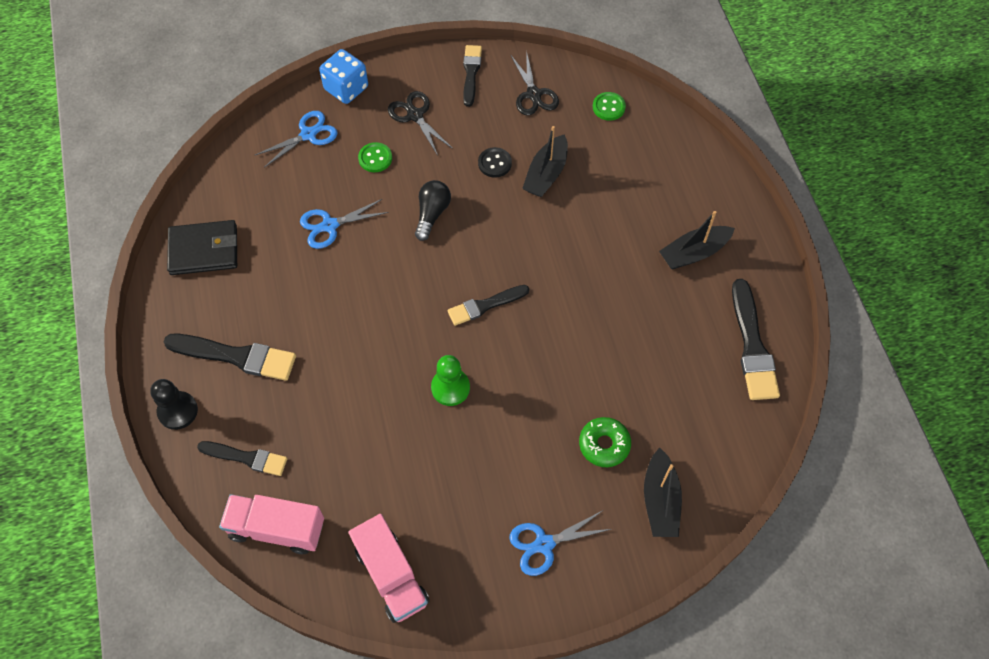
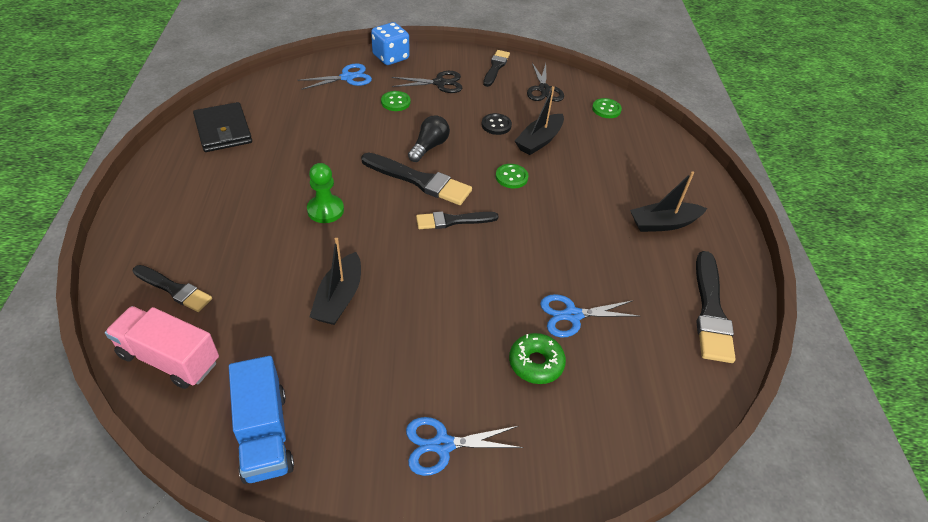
camera: 10 degrees right, 15 degrees down
(178, 411) = (133, 237): black pawn -> none
(204, 250) = (223, 130): black wallet -> black wallet turned 60 degrees clockwise
(236, 356) = (209, 208): black brush -> black brush (419, 180)
(329, 225) = (337, 136): blue scissors -> blue scissors (572, 315)
(391, 575) = (264, 434): pink truck -> blue truck
(415, 115) = (440, 83): black scissors -> black scissors turned 105 degrees clockwise
(450, 388) = (396, 277): green pawn -> green pawn (325, 210)
(529, 233) = (511, 177): none -> green button
(660, 500) = (584, 432): black boat -> black boat (339, 298)

